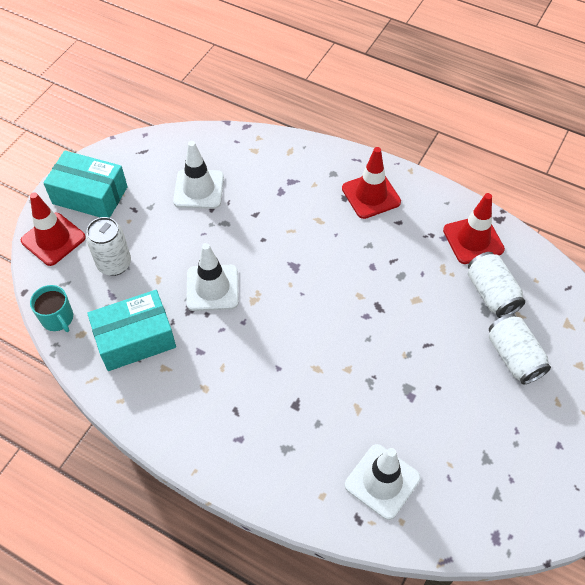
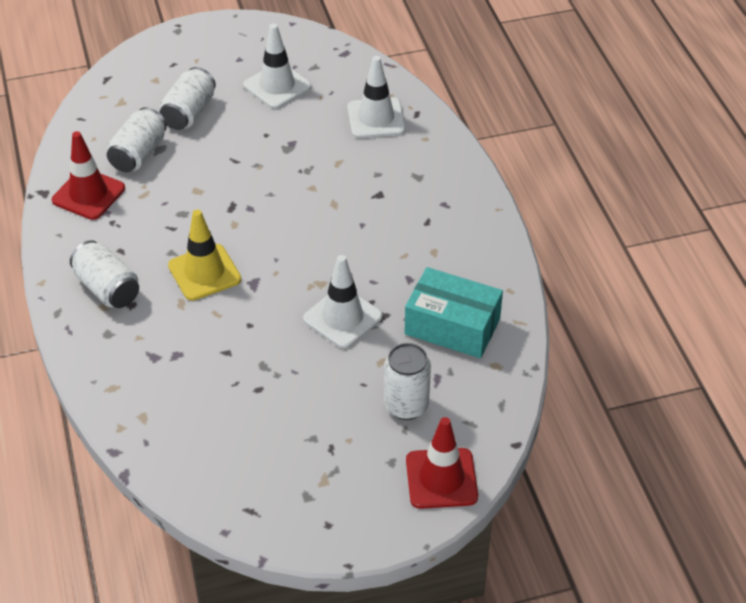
camera: 135 degrees left, 10 degrees down
(58, 318) = (505, 394): turquoise mug -> none
(90, 195) = (358, 500): turquoise box -> none
(199, 189) = (246, 418): white traffic cone -> white traffic cone (277, 86)
(332, 248) = (204, 272): none -> yellow traffic cone
(371, 195) = (107, 288): red traffic cone -> white can

